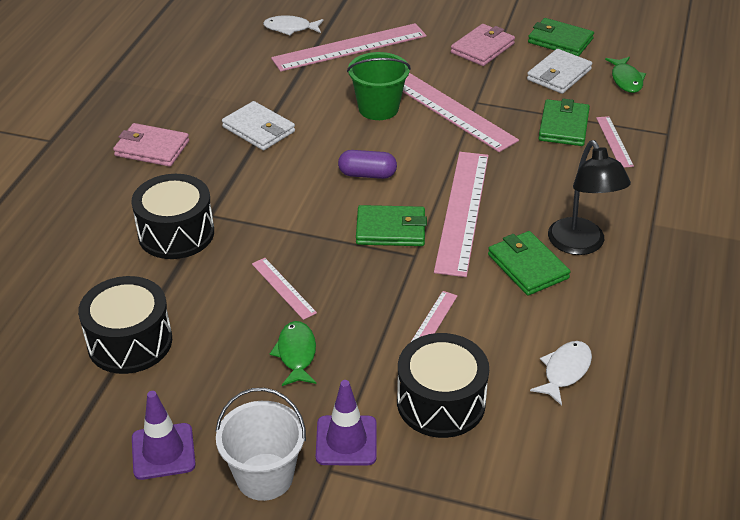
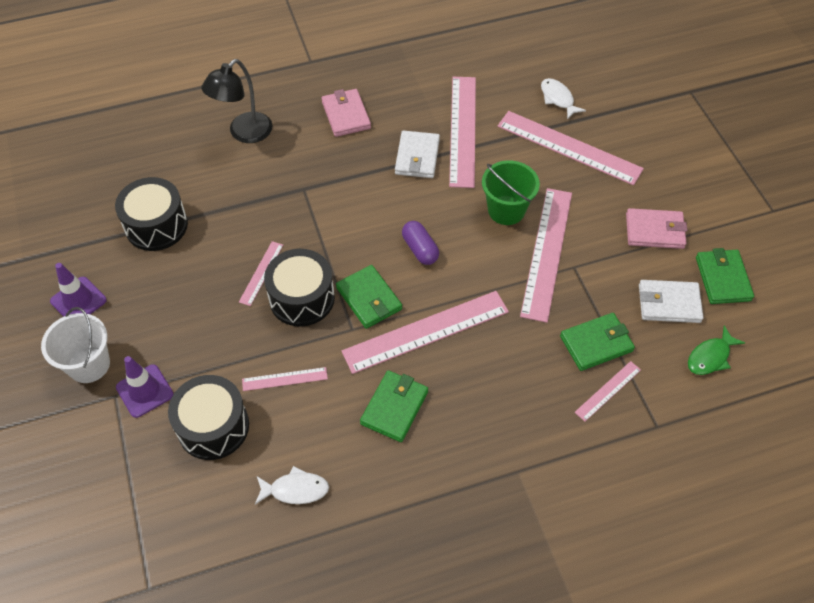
camera: 55 degrees right, 15 degrees up
(176, 233) = (271, 183): black drum -> black drum (302, 298)
(260, 91) = (462, 130): none -> pink ruler
(296, 354) = (204, 318): green fish -> none
(581, 245) = (448, 431): black lamp -> black lamp (244, 133)

